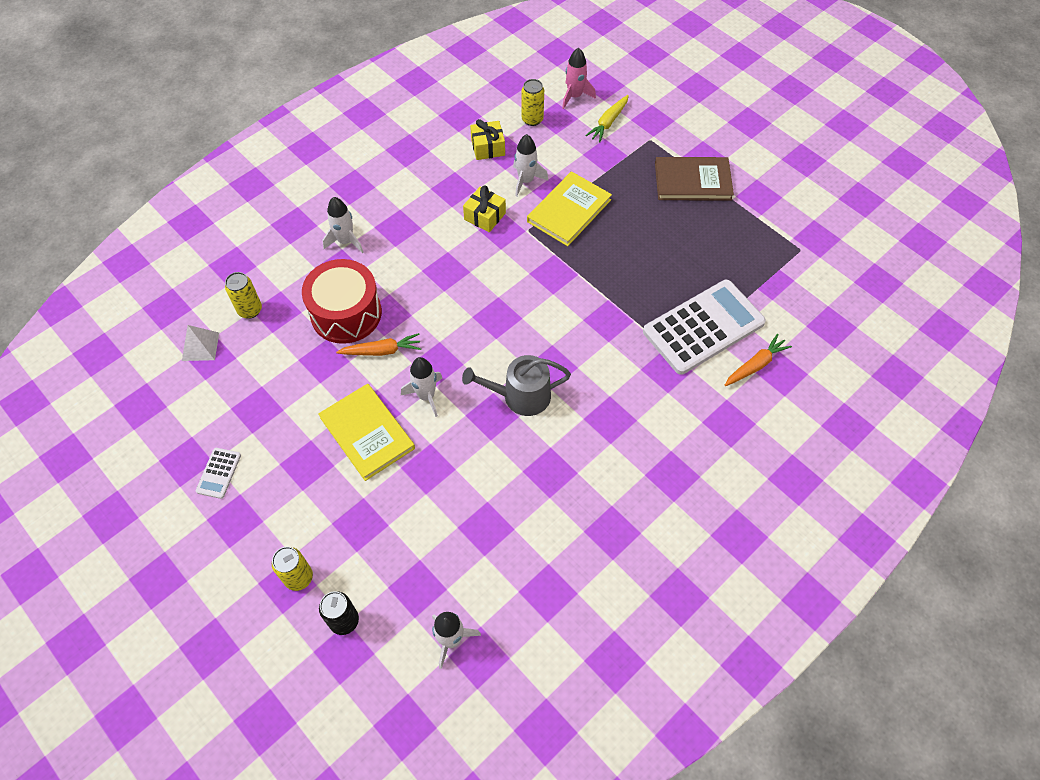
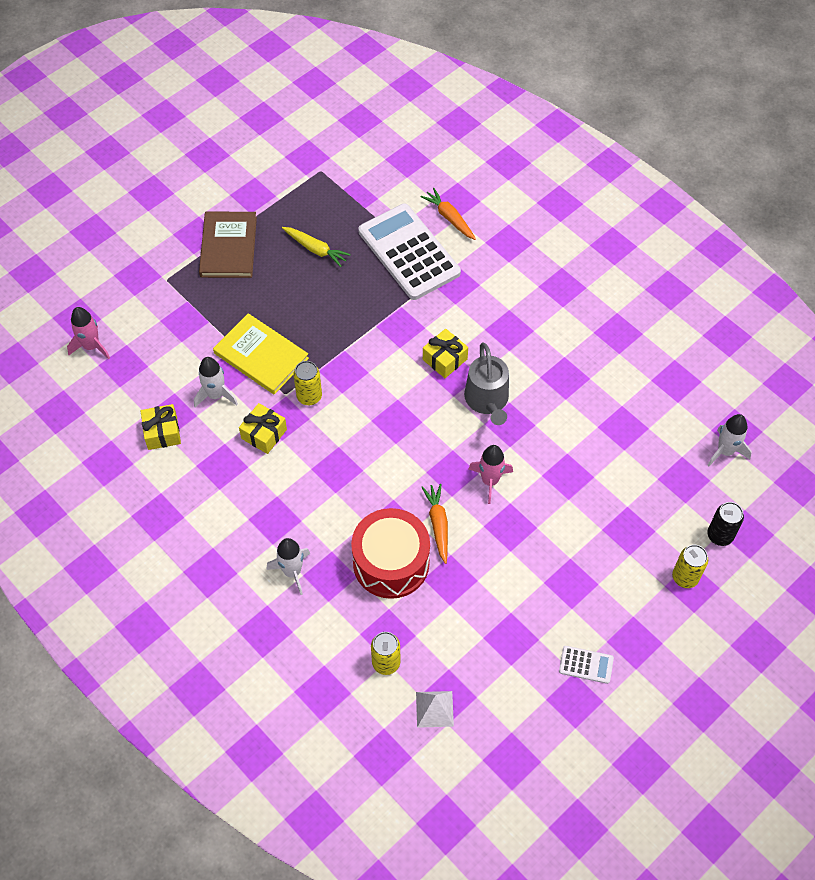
camera: 90 degrees left, 0 degrees up
(367, 433) = (533, 531): yellow book -> none
(426, 396) = (490, 481): white rocket -> pink rocket
(532, 119) = (123, 388): yellow can -> yellow can (309, 396)
(570, 358) = (445, 359): none -> yellow gift
(608, 122) = (136, 316): yellow carrot -> yellow carrot (315, 249)

